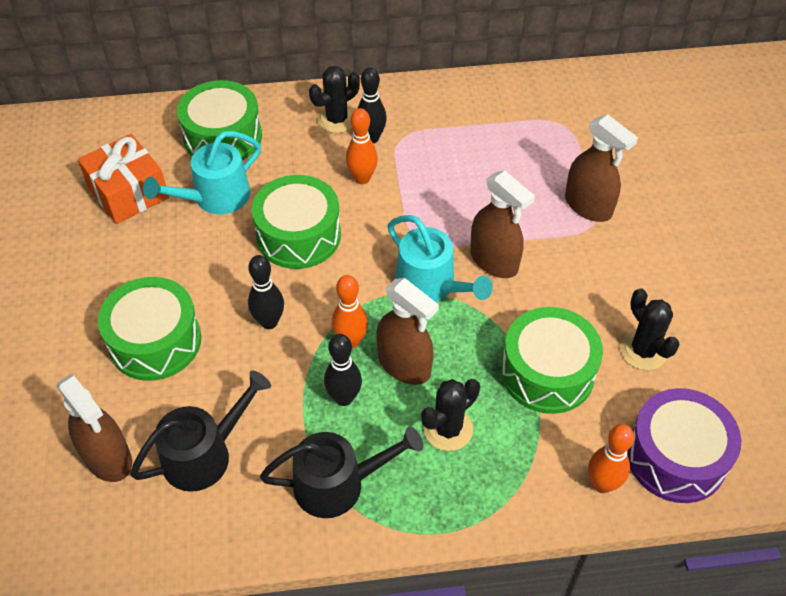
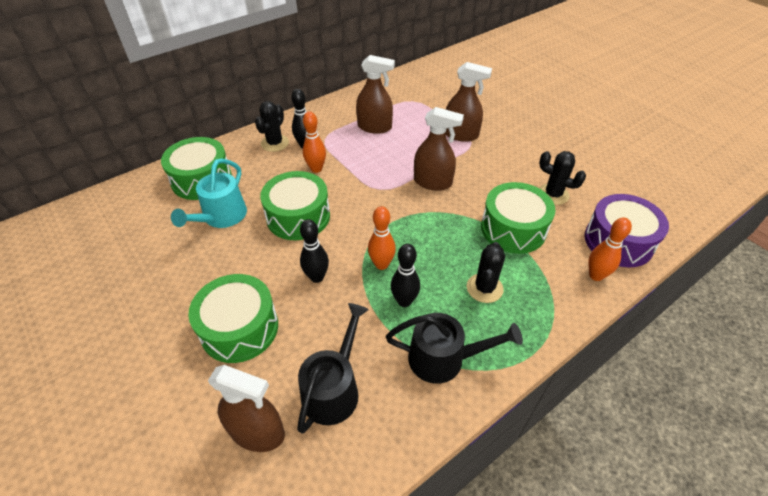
camera: 30 degrees left, 5 degrees down
(128, 192) = (150, 239): orange gift -> none
(338, 484) = (443, 359): black watering can -> black watering can turned 45 degrees clockwise
(404, 365) = (427, 263): brown spray bottle -> brown spray bottle (374, 127)
(431, 285) = (406, 210): turquoise watering can -> none

